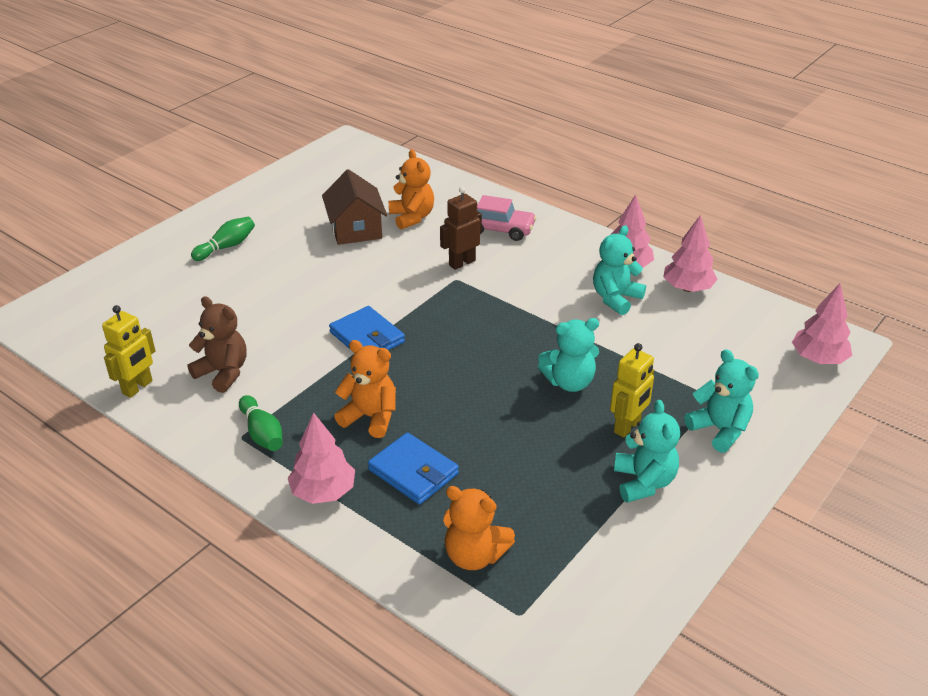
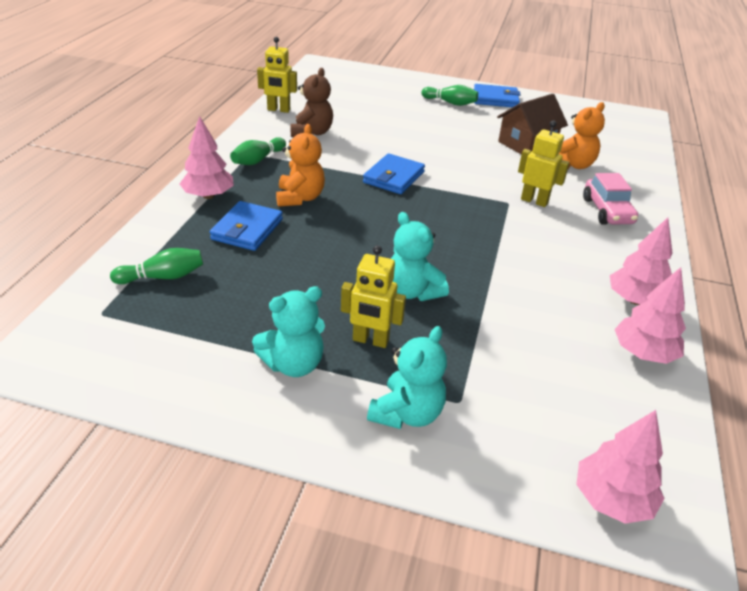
camera: 65 degrees right, 0 degrees up
(242, 213) = (495, 99): none -> blue wallet
(462, 263) = (534, 201): brown robot -> yellow robot
(474, 555) = (163, 277): orange teddy bear -> green bowling pin
(615, 298) = (570, 301): turquoise teddy bear -> none

